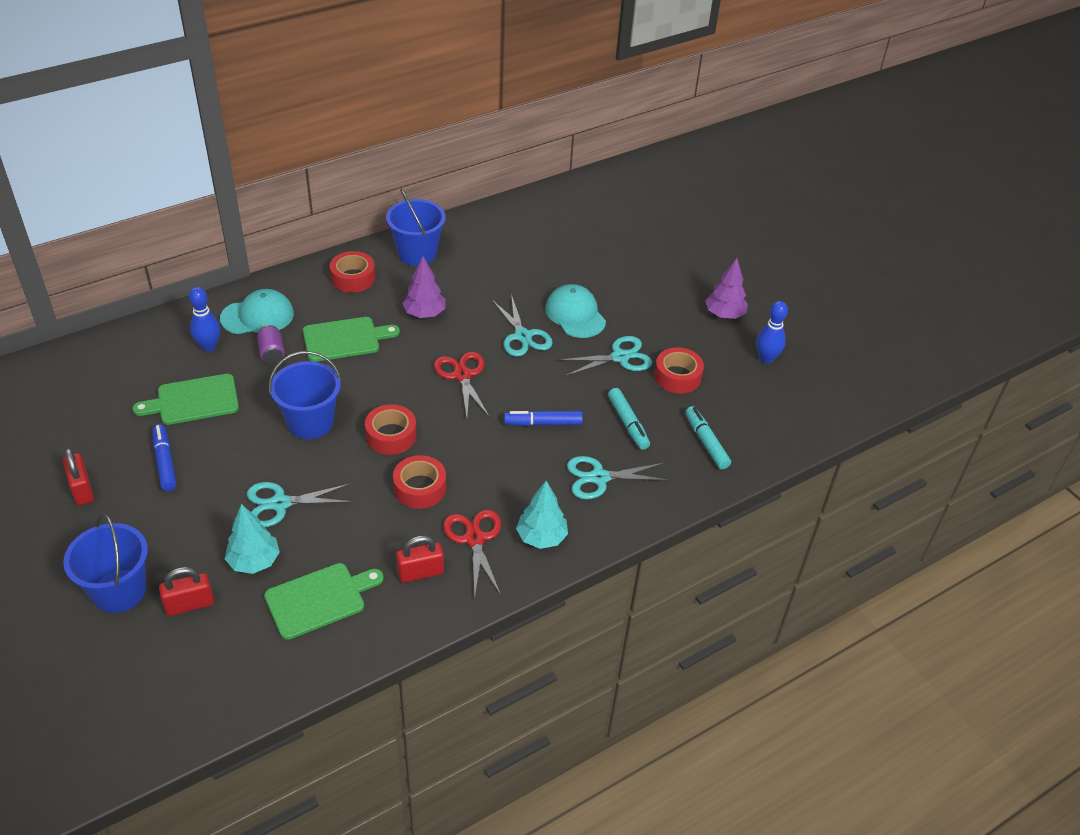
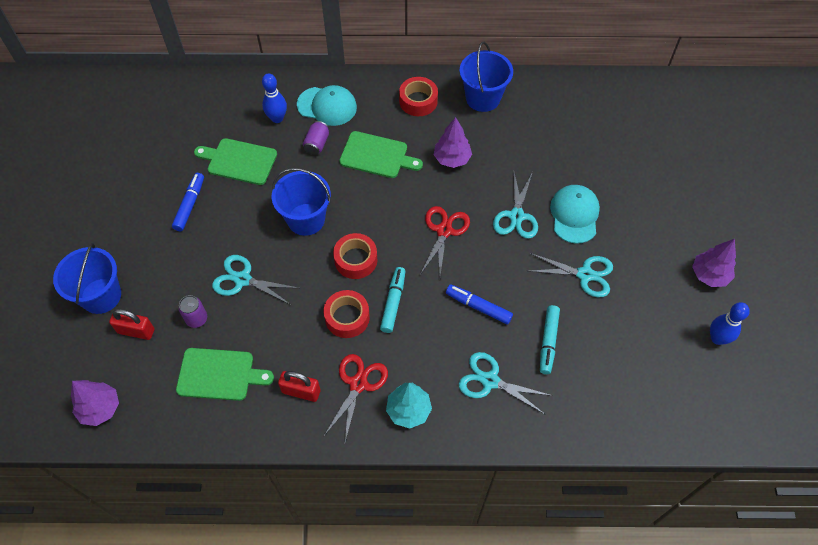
camera: 35 degrees right, 15 degrees up
(82, 489) = (126, 201): red padlock -> none
(201, 696) = (100, 408): none -> purple tree
(254, 561) = (196, 319): turquoise tree -> purple can
(677, 376) = (622, 317): red tape -> none
(706, 442) = (603, 394): turquoise marker -> turquoise marker (393, 302)

